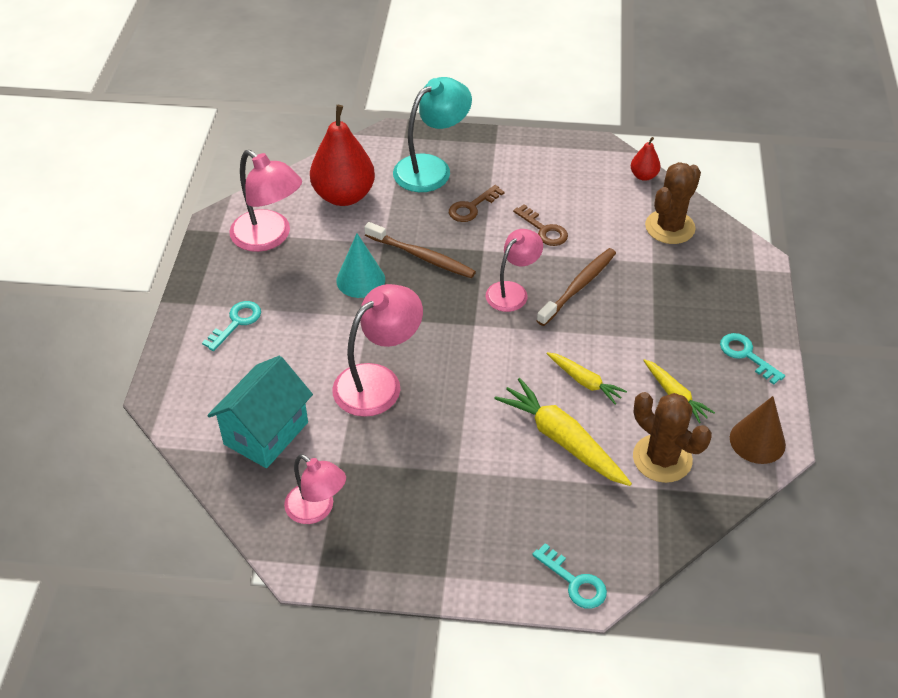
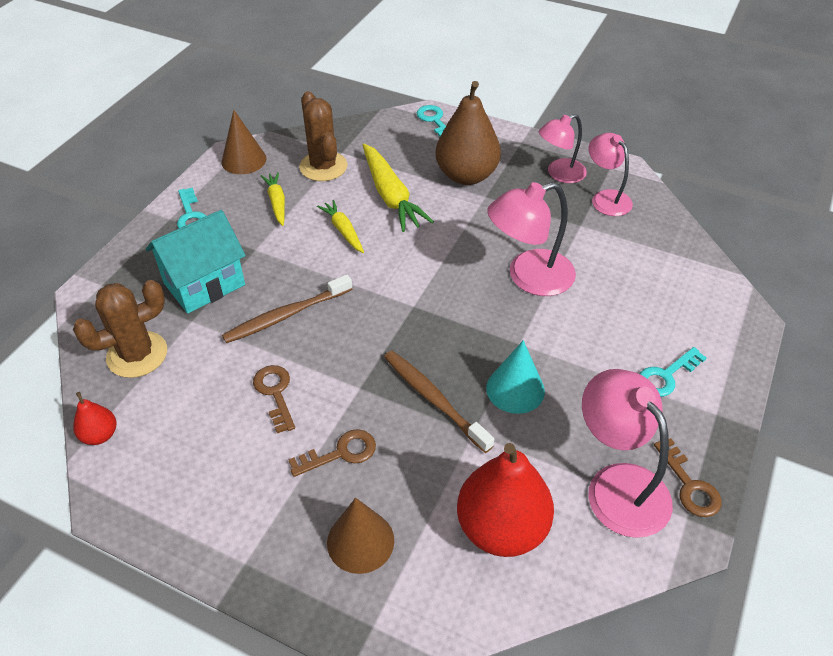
camera: 160 degrees left, 0 degrees up
(217, 250) = (689, 485): none -> brown key
(266, 433) = (642, 261): turquoise house -> turquoise house (204, 284)
(431, 168) = (360, 541): turquoise lamp -> brown cone
(491, 495) = (466, 175): none -> brown pear
(512, 291) = (356, 329): pink lamp -> pink lamp (559, 174)

